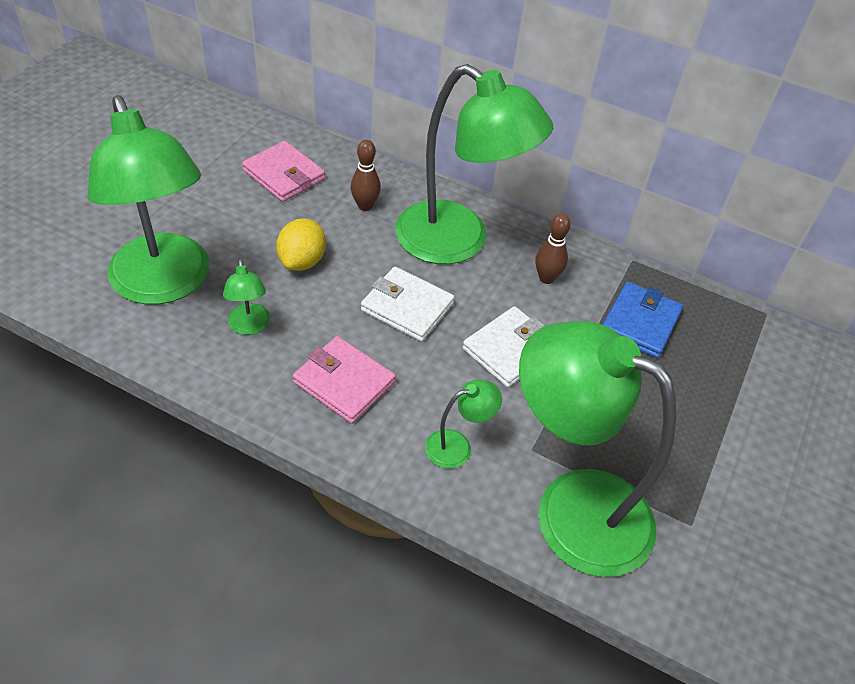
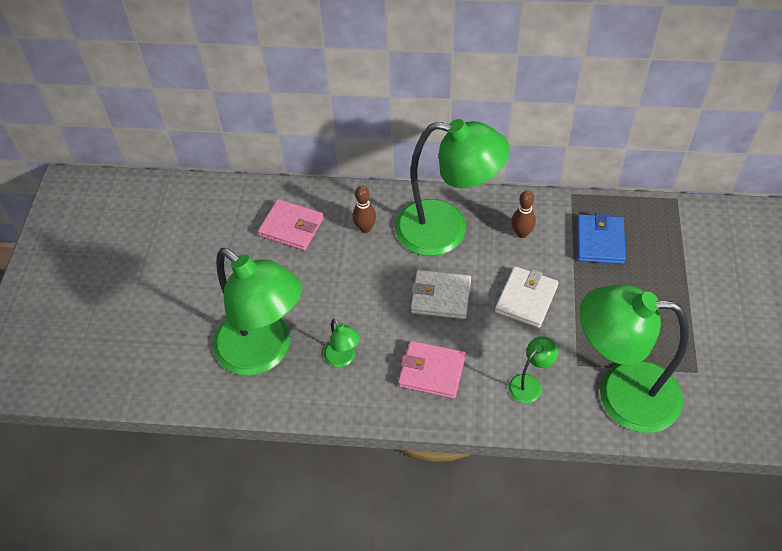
camera: 15 degrees left, 5 degrees up
(302, 261) = (348, 292): yellow lemon -> none

